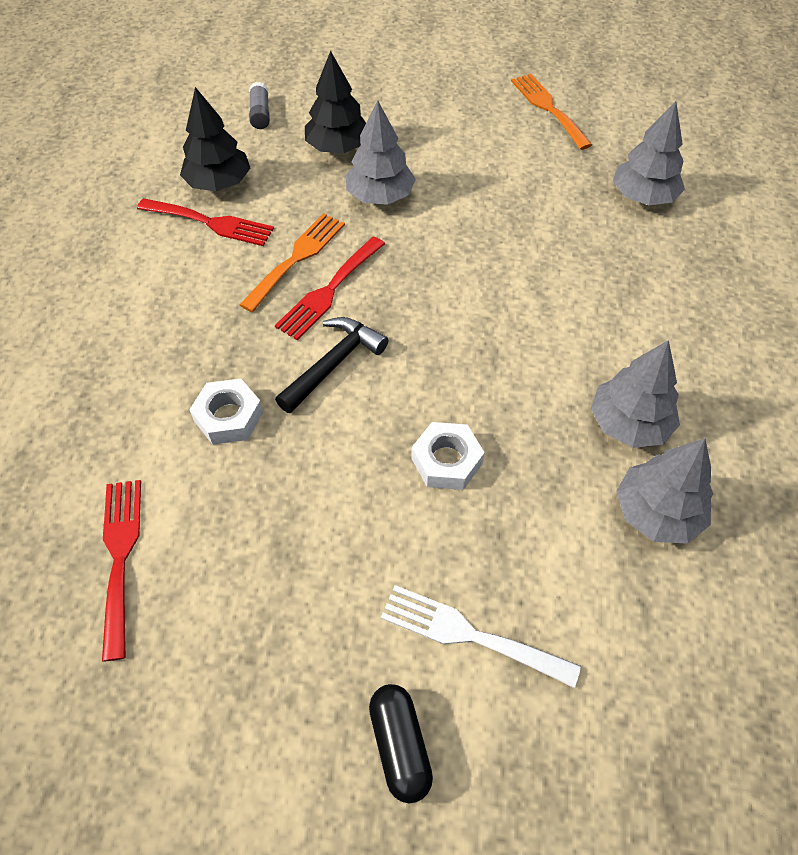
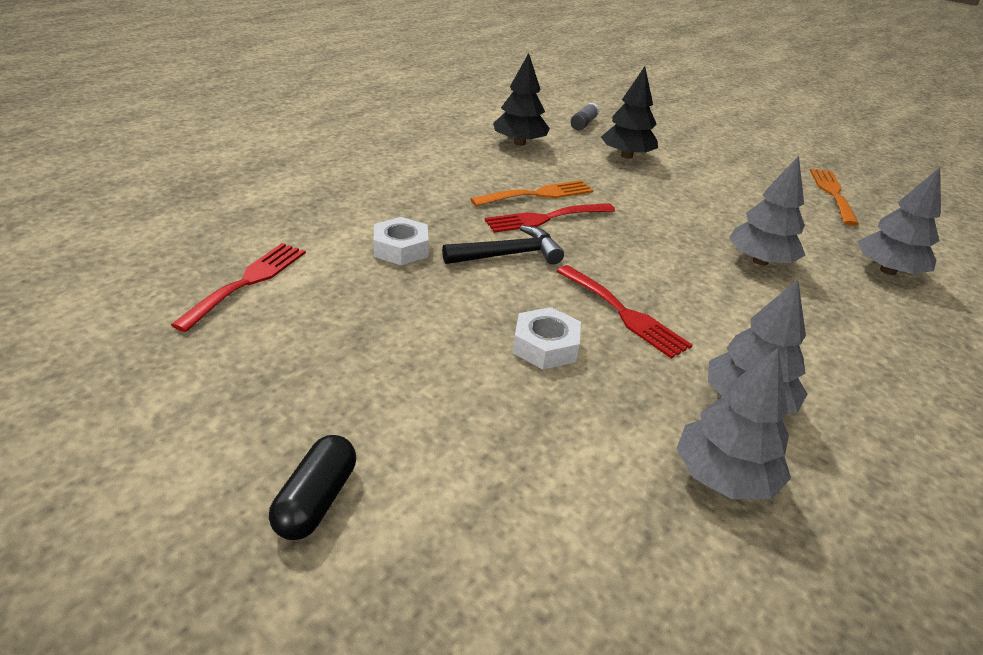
camera: 30 degrees right, 20 degrees down
(211, 223) = (494, 158): red fork -> red fork (624, 313)
(380, 196) = (636, 188): grey tree -> grey tree (760, 261)
(469, 634) = (453, 462): white fork -> none

